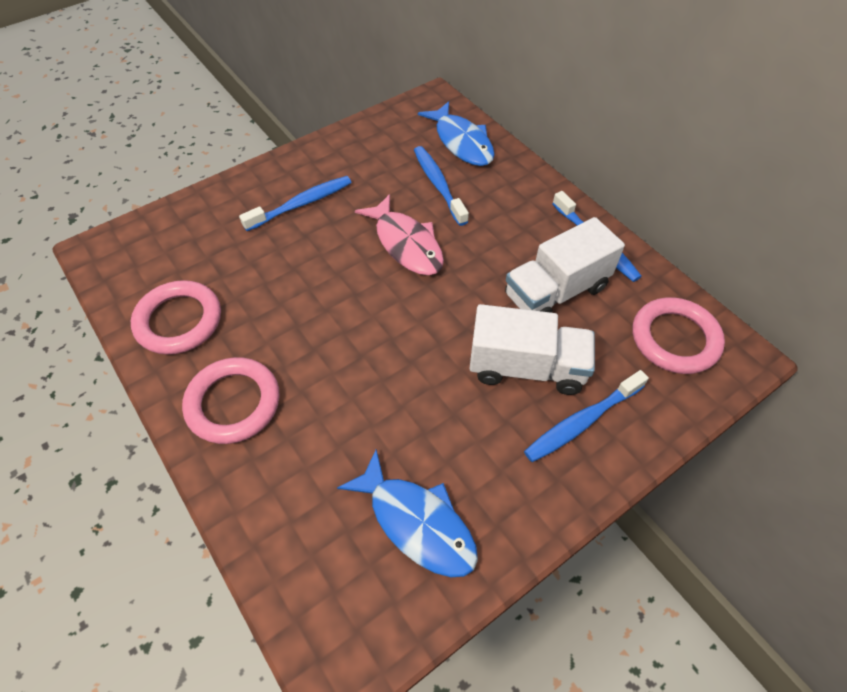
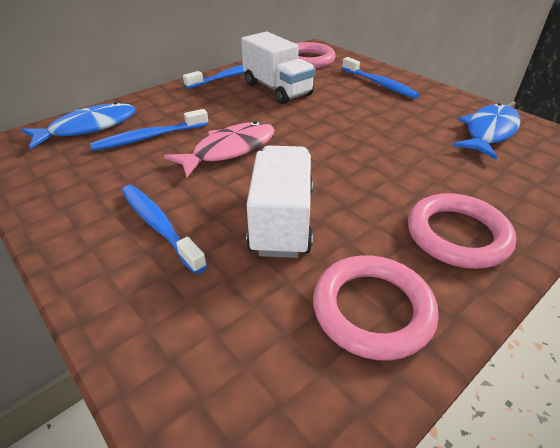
camera: 95 degrees left, 15 degrees down
(527, 367) = (347, 99): white truck -> white truck (281, 220)

